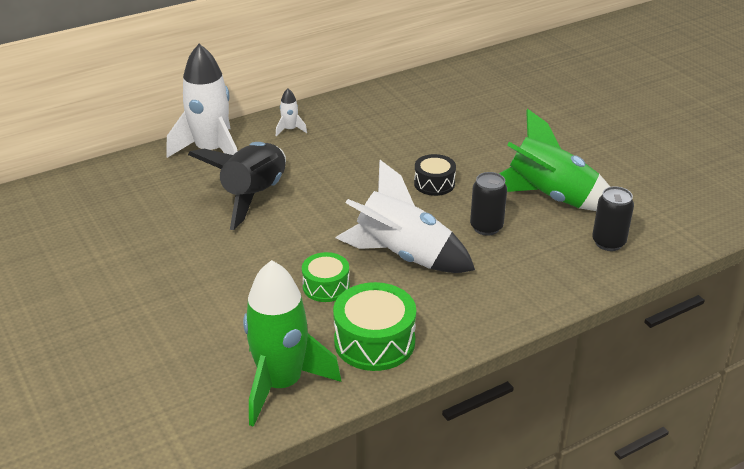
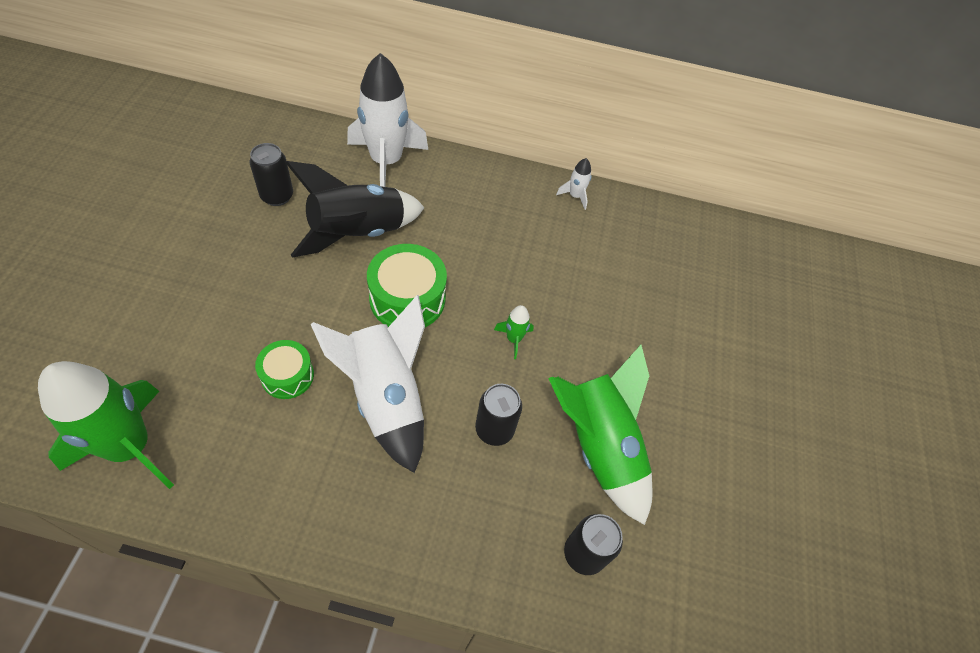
camera: 35 degrees right, 20 degrees up
(162, 212) = (277, 196): none -> black can
(290, 130) = (472, 185): white rocket -> white rocket (575, 196)
(374, 341) = (245, 471): green drum -> green drum (407, 298)
(434, 183) = (514, 339): black drum -> green rocket

